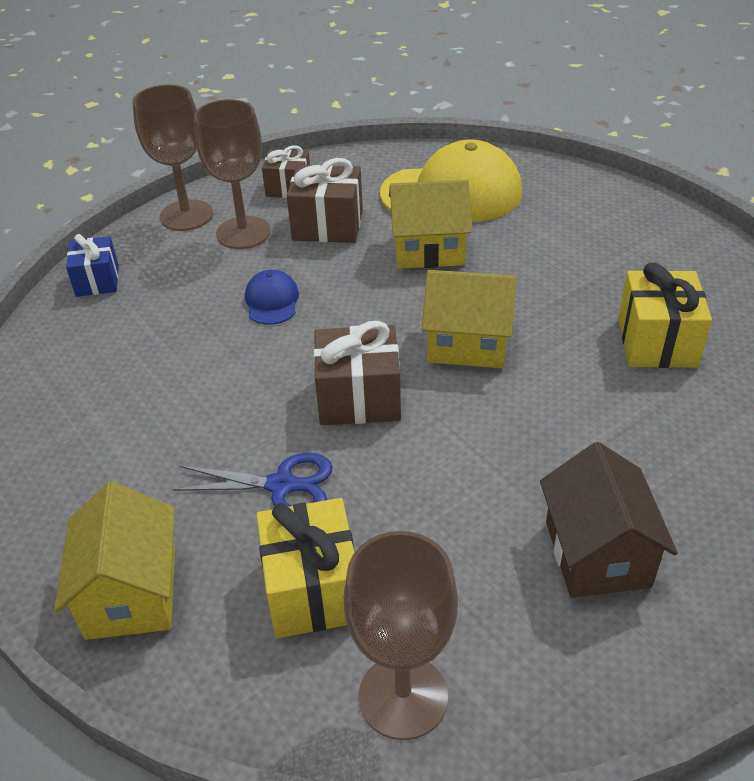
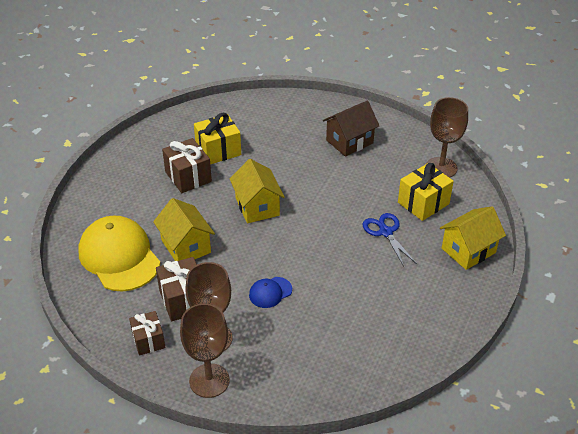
camera: 120 degrees left, 0 degrees up
(97, 281) = (303, 387): blue gift -> none
(359, 398) = (319, 229): brown gift -> brown gift (188, 177)

